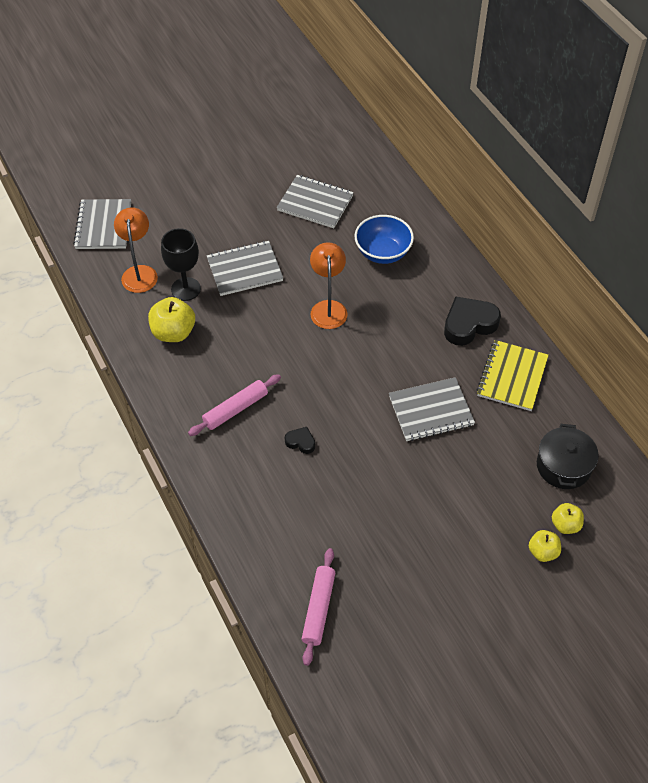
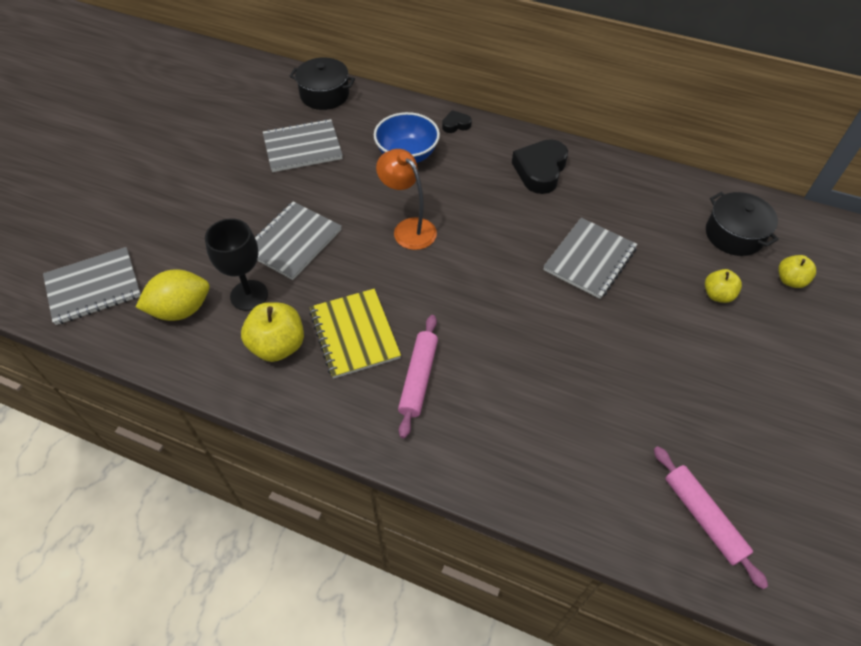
camera: 40 degrees left, 0 degrees up
(103, 226) = (93, 287): grey notebook -> grey notebook turned 75 degrees counterclockwise
(139, 272) = (181, 309): orange lamp -> yellow lemon
(301, 442) = (512, 366): black heart -> black heart (456, 125)
(370, 169) = (324, 95): none -> black pot
(512, 377) = (618, 190): yellow notebook -> yellow notebook (354, 334)
(543, 552) = (802, 315): yellow apple -> yellow apple (717, 295)

